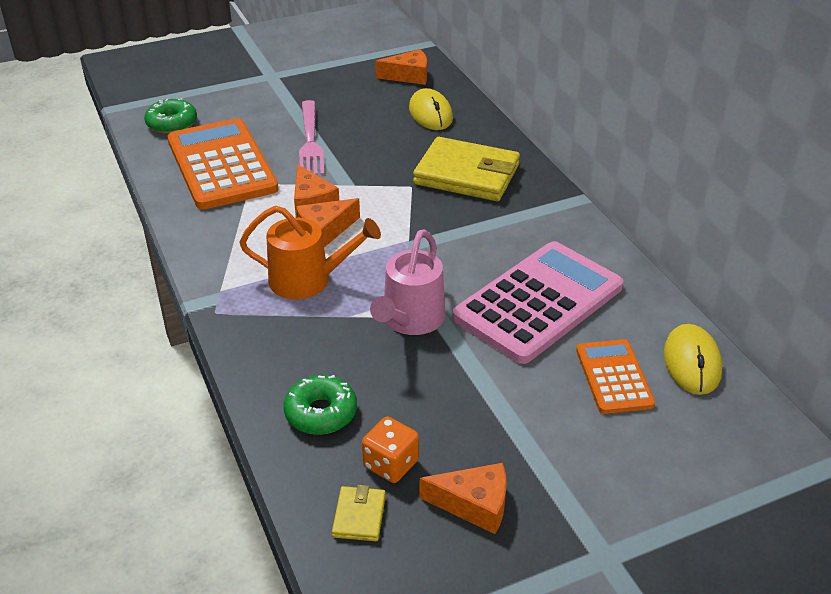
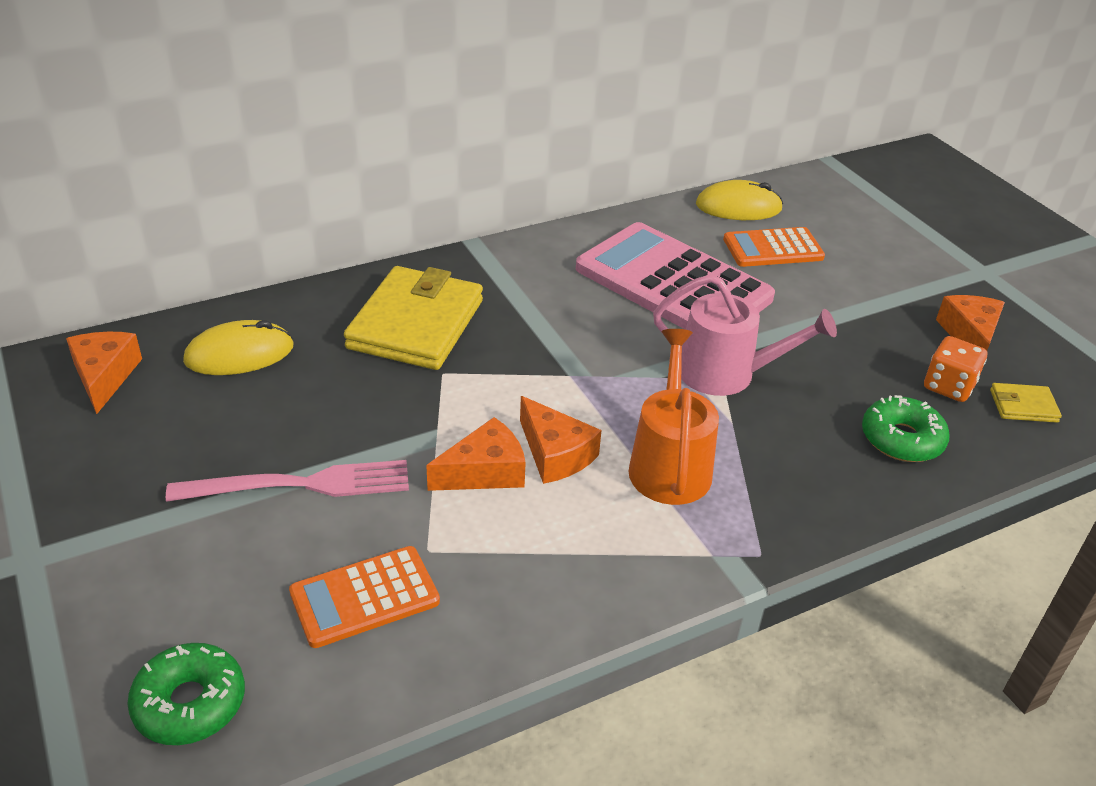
camera: 95 degrees left, 0 degrees up
(221, 165) = (365, 597): orange calculator -> orange calculator, size x0.53

